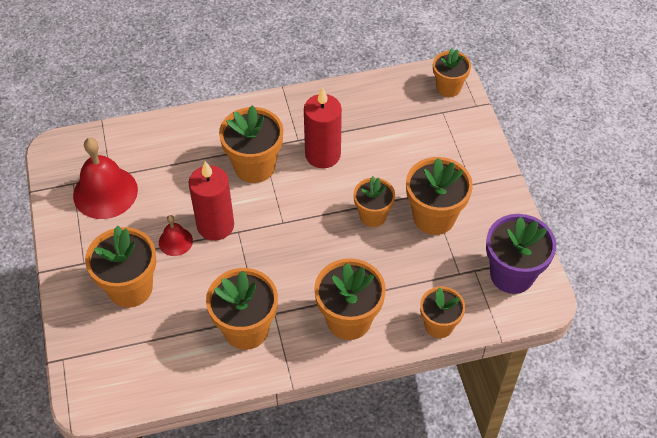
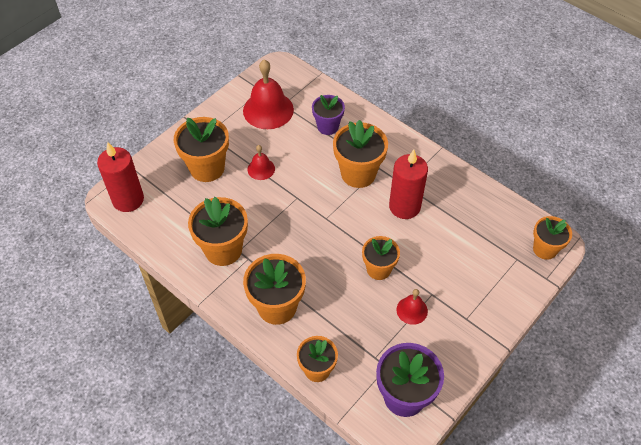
camera: 55 degrees right, 0 degrees up
(175, 156) = (328, 127): none -> purple flower pot
(215, 225) = (291, 182): red candle -> red candle (128, 200)
(434, 217) = (412, 310): orange flower pot -> red bell

